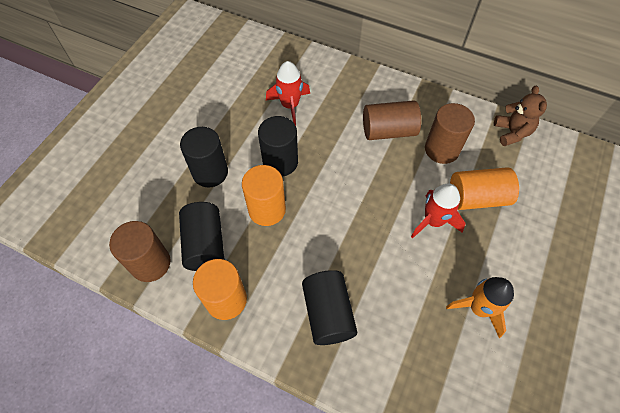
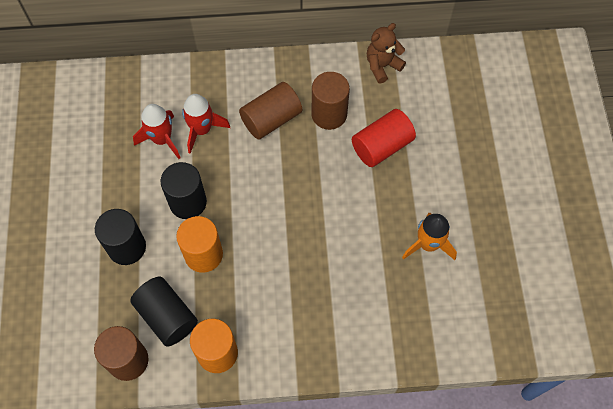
camera: 30 degrees left, 5 degrees up
(328, 313) = (310, 316): black cylinder -> none
(433, 221) = (355, 187): red rocket -> red rocket (202, 130)
(477, 198) = (382, 146): orange cylinder -> red cylinder
(512, 132) = (382, 66): brown teddy bear -> brown teddy bear turned 90 degrees counterclockwise

